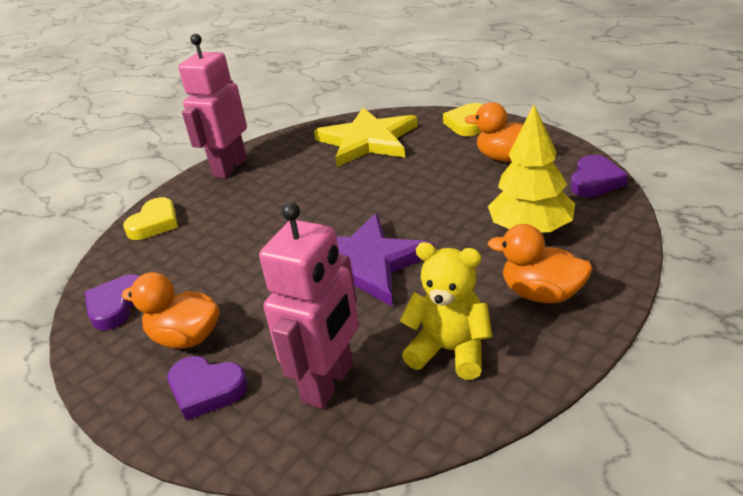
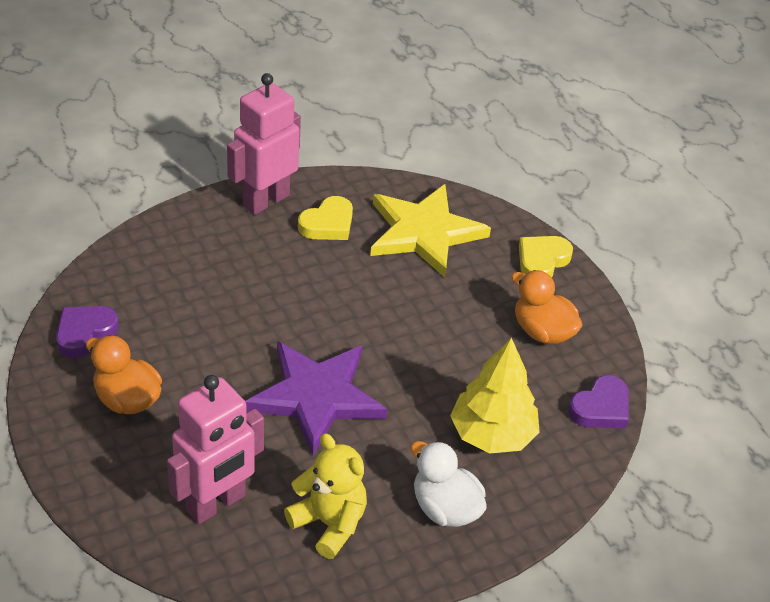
camera: 15 degrees right, 10 degrees up
(155, 223) = (159, 245): yellow heart -> yellow heart (328, 224)
(206, 390) = (119, 460): purple heart -> none
(542, 294) = (445, 508): orange duck -> white duck

